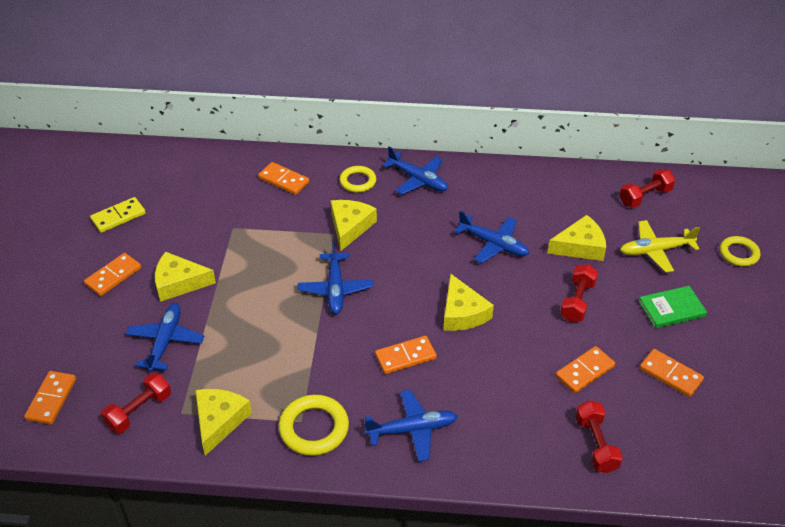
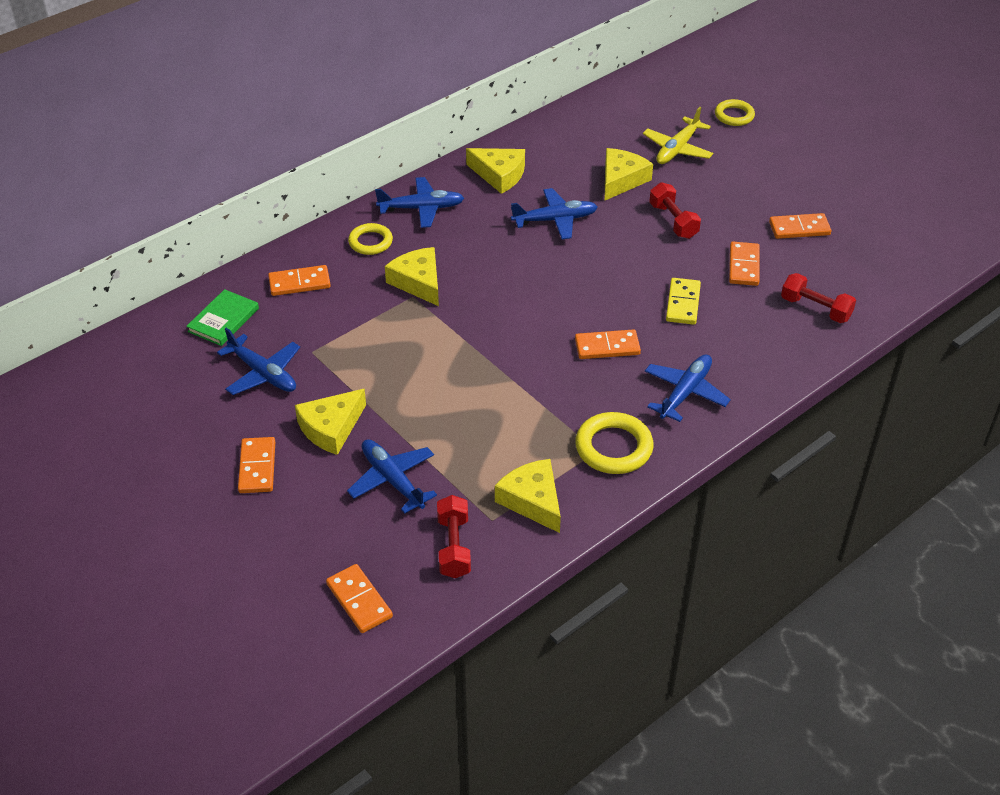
camera: 45 degrees left, 0 degrees up
(118, 217) = (179, 417): yellow domino -> yellow domino (683, 303)
(335, 288) = (478, 337): blue plane -> blue plane (263, 373)
(405, 357) = (607, 347): orange domino -> orange domino turned 60 degrees clockwise
(462, 313) = (604, 286): yellow cheese -> yellow cheese (499, 175)
(645, 197) = (617, 113): red dumbbell -> none
(671, 309) = (742, 183): green book -> green book (223, 320)

